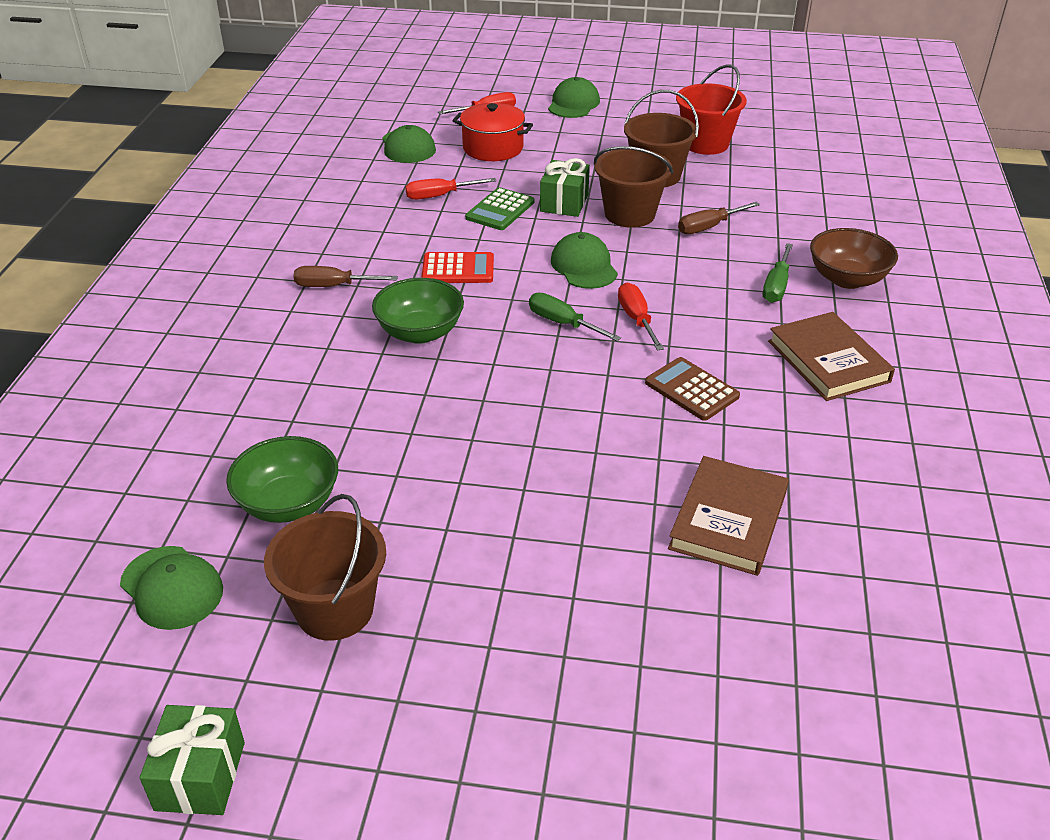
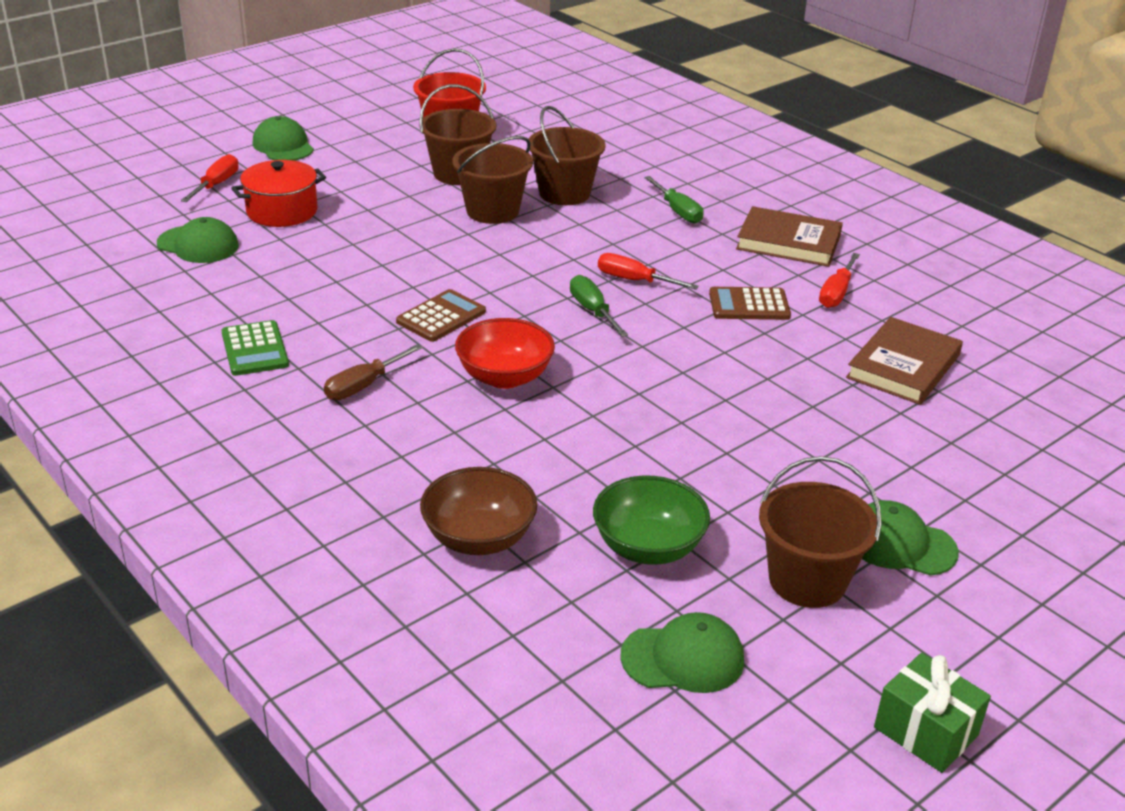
camera: 50 degrees left, 5 degrees down
(420, 332) = (504, 377): green bowl -> red bowl
(440, 196) = (312, 270): red screwdriver -> red screwdriver (836, 293)
(458, 269) = (441, 317): red calculator -> brown calculator
(500, 210) = (386, 256): green calculator -> green calculator (255, 349)
(563, 323) = (593, 311): green screwdriver -> green screwdriver turned 75 degrees clockwise
(564, 203) = (427, 226): green gift -> none
(584, 266) = (531, 264): green cap -> green cap (900, 544)
(709, 227) = (564, 193): brown screwdriver -> brown bucket
(728, 520) = (903, 366): brown book -> brown book turned 60 degrees clockwise
(847, 279) = (709, 185): brown bowl -> brown bowl (479, 538)

